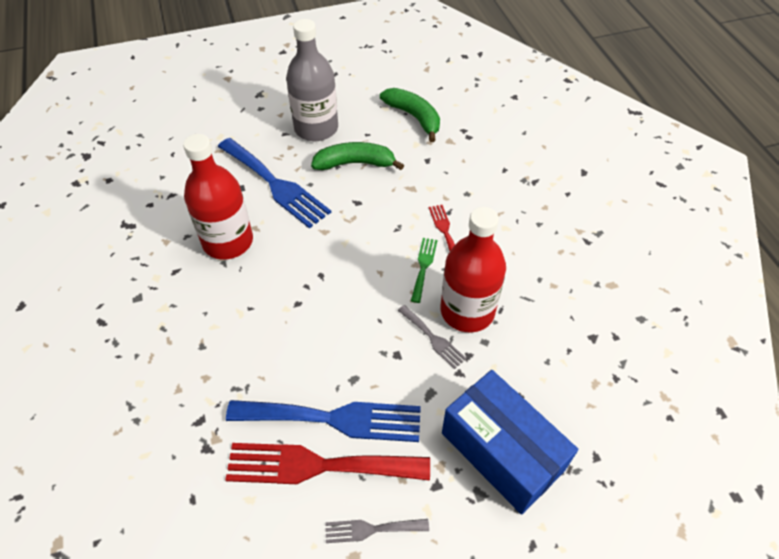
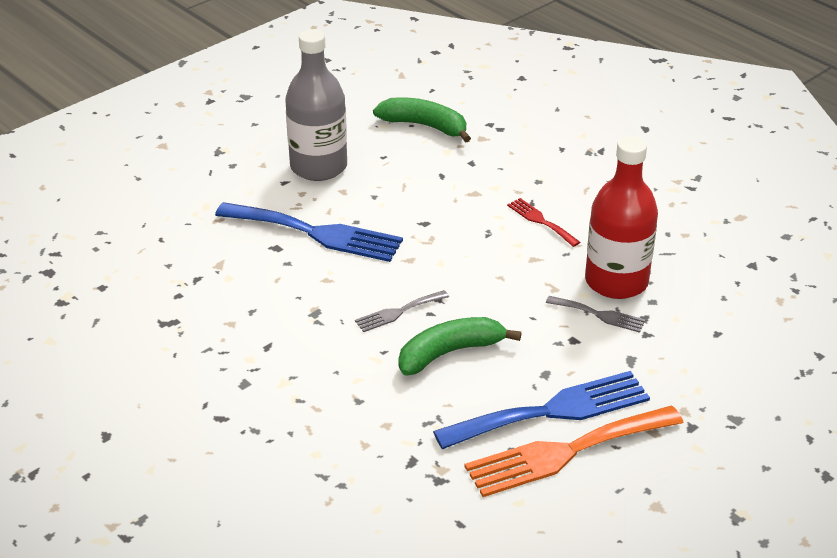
camera: 25 degrees left, 15 degrees down
(228, 241) = (306, 301): red bottle -> none
(318, 465) = (566, 452): red fork -> orange fork
(355, 163) = (392, 188): green banana -> green banana (449, 353)
(371, 529) = (656, 480): grey fork -> grey fork (398, 312)
(423, 266) = (542, 258): green fork -> none
(502, 451) = (732, 380): blue box -> none

